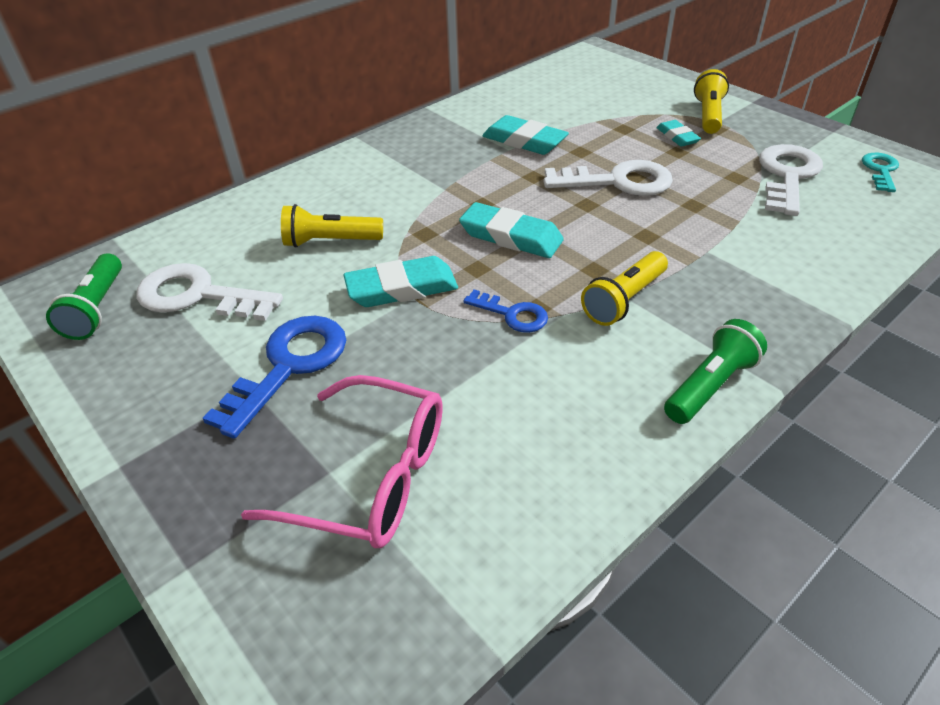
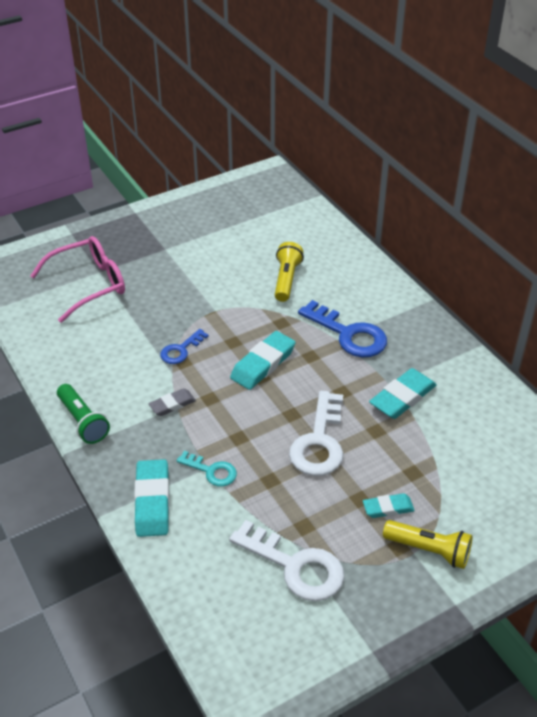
camera: 100 degrees right, 0 degrees up
(97, 309) = (252, 195): green flashlight -> none
(197, 295) = (250, 228): white key -> none
(289, 365) = (177, 261): blue key -> blue key (349, 334)
(371, 477) = (89, 284): pink glasses -> pink glasses turned 150 degrees counterclockwise
(402, 288) = (225, 306): turquoise eraser -> turquoise eraser (152, 501)
(624, 300) = (172, 404): yellow flashlight -> grey eraser
(880, 170) = (284, 650): turquoise key -> turquoise key (212, 471)

